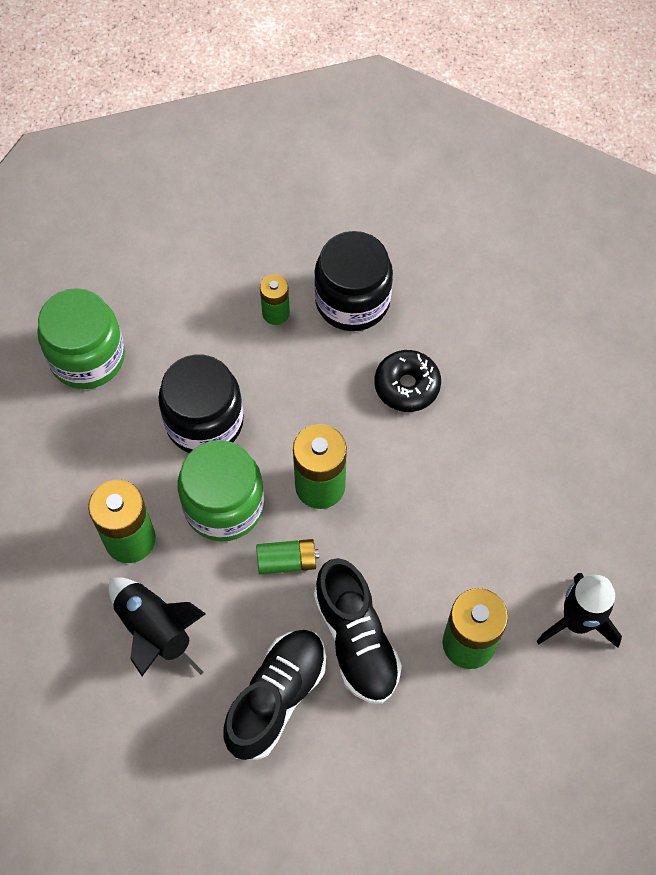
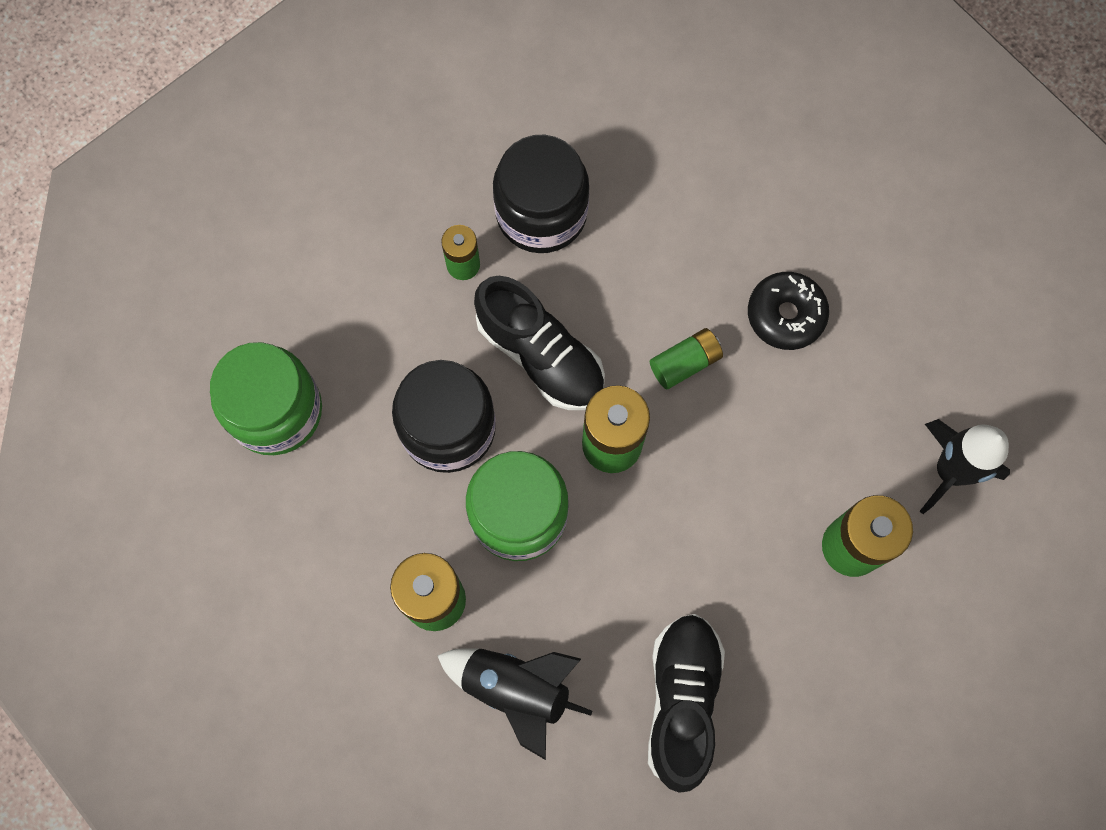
camera: 25 degrees left, 10 degrees up
(287, 561) = (618, 545): green battery -> green battery (685, 363)
(356, 640) = (734, 598): black shoe -> black shoe (540, 355)
(407, 386) = (649, 287): black donut -> black donut (785, 315)

